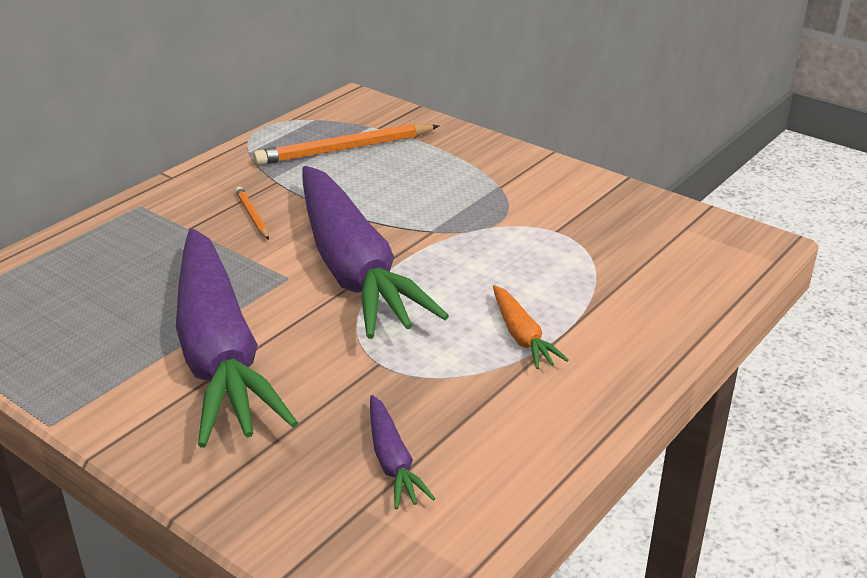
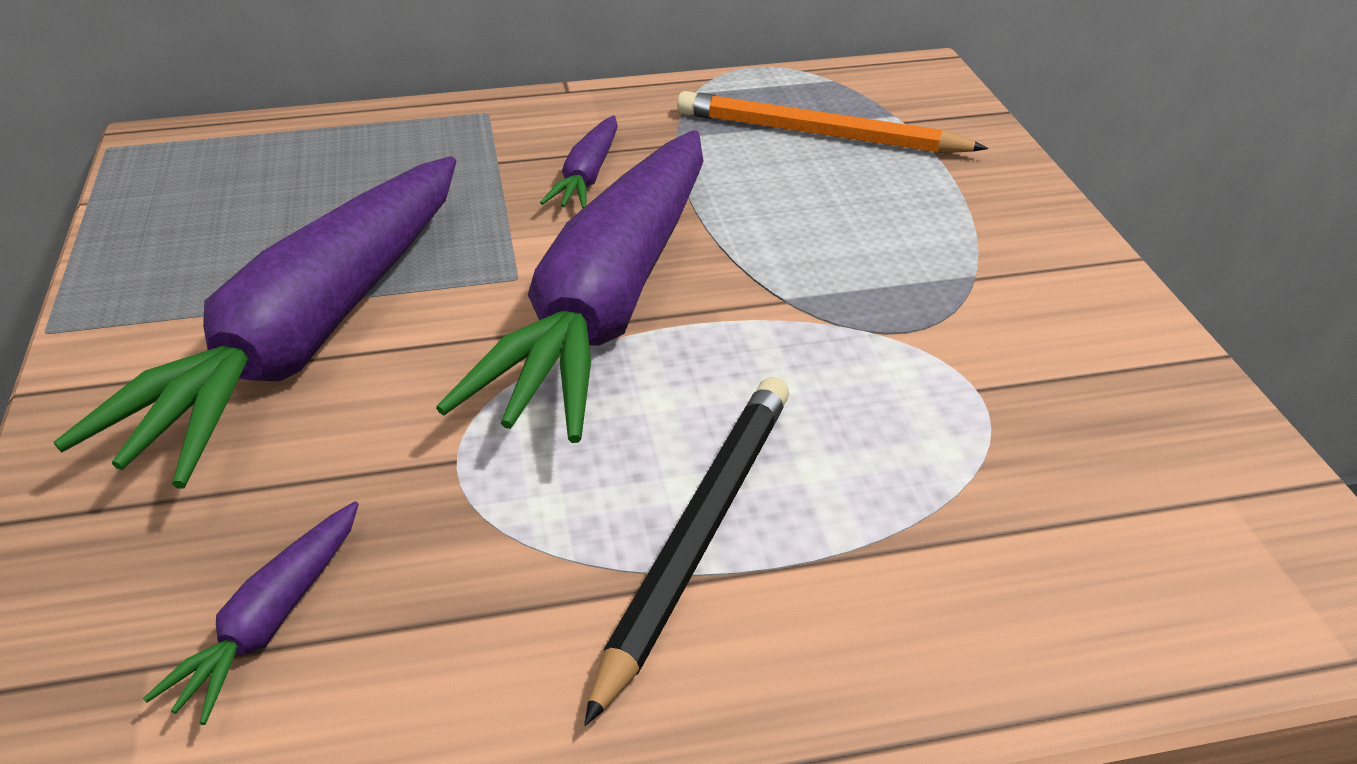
camera: 40 degrees right, 5 degrees up
(252, 215) = (587, 176): orange pencil -> purple carrot
(522, 336) = (698, 535): orange carrot -> black pencil

